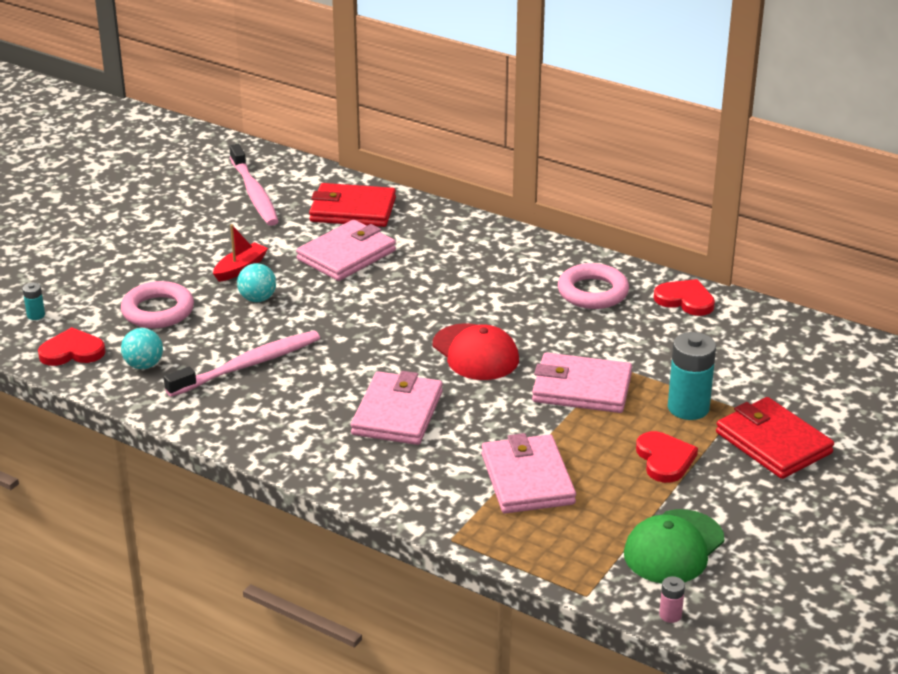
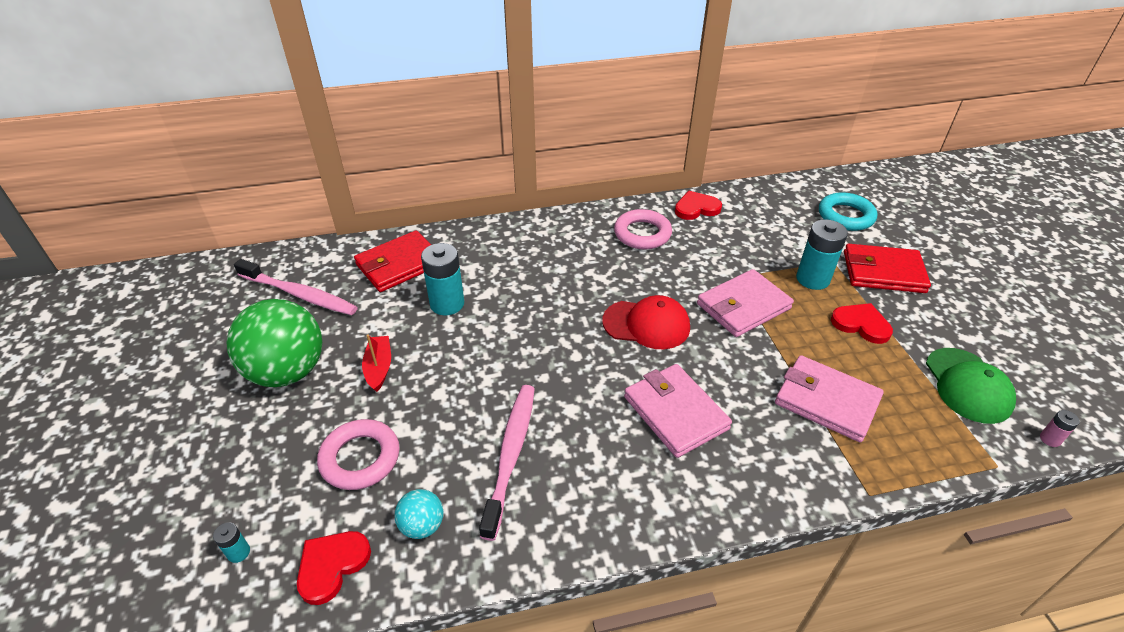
camera: 45 degrees left, 10 degrees up
(182, 238) = (288, 371): none -> green ball
(257, 299) = (431, 386): turquoise ball -> none
(346, 255) = (447, 304): pink wallet -> turquoise battery
(834, 386) = (845, 216): none -> turquoise ring

